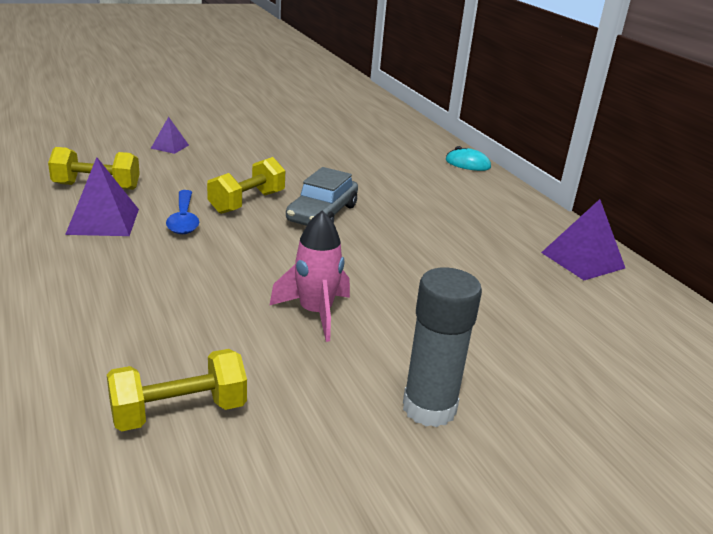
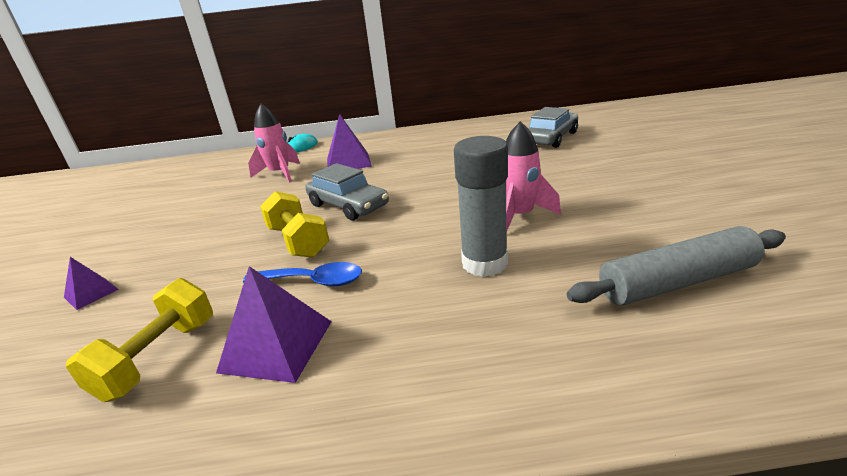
camera: 65 degrees left, 0 degrees up
(179, 412) = (677, 282): yellow dumbbell -> grey rolling pin
(388, 167) = (280, 174): none -> pink rocket
(429, 408) = (636, 186): grey glue stick -> grey glue stick (484, 263)
(582, 260) = (462, 131): purple pyramid -> purple pyramid (348, 162)
(596, 338) = (551, 138): none -> grey car

